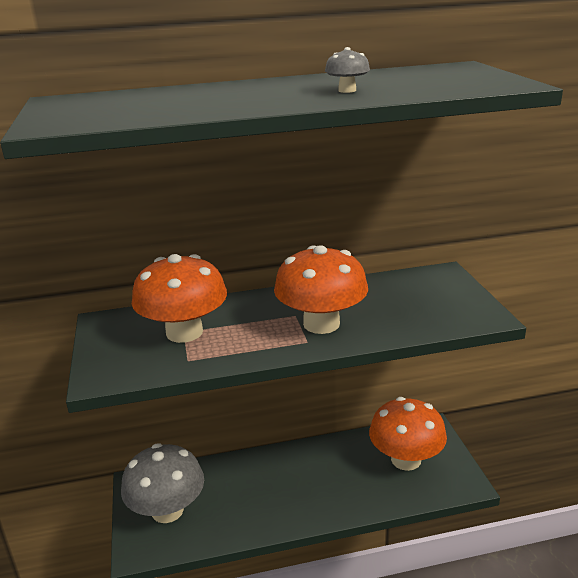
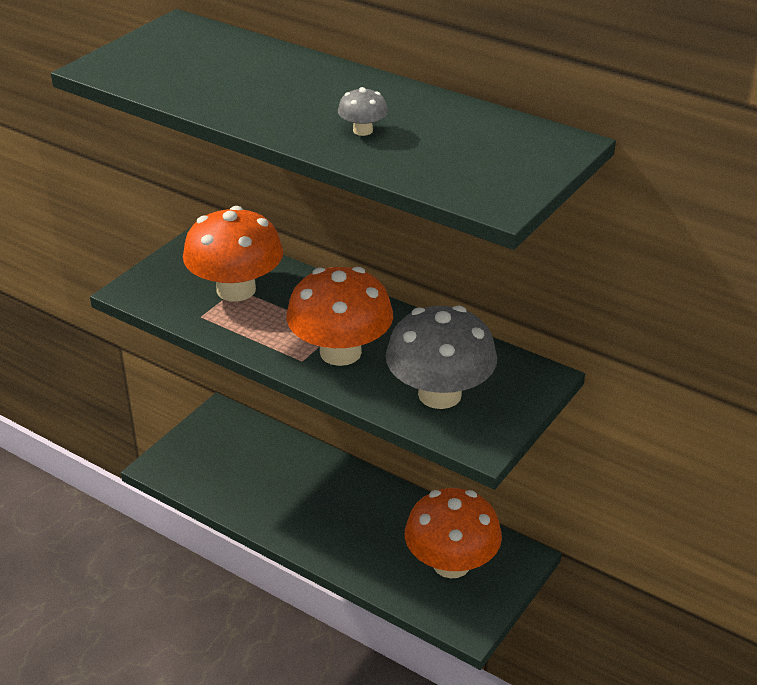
camera: 45 degrees right, 10 degrees up
(167, 510) = (212, 452): grey mushroom -> grey mushroom (439, 394)

